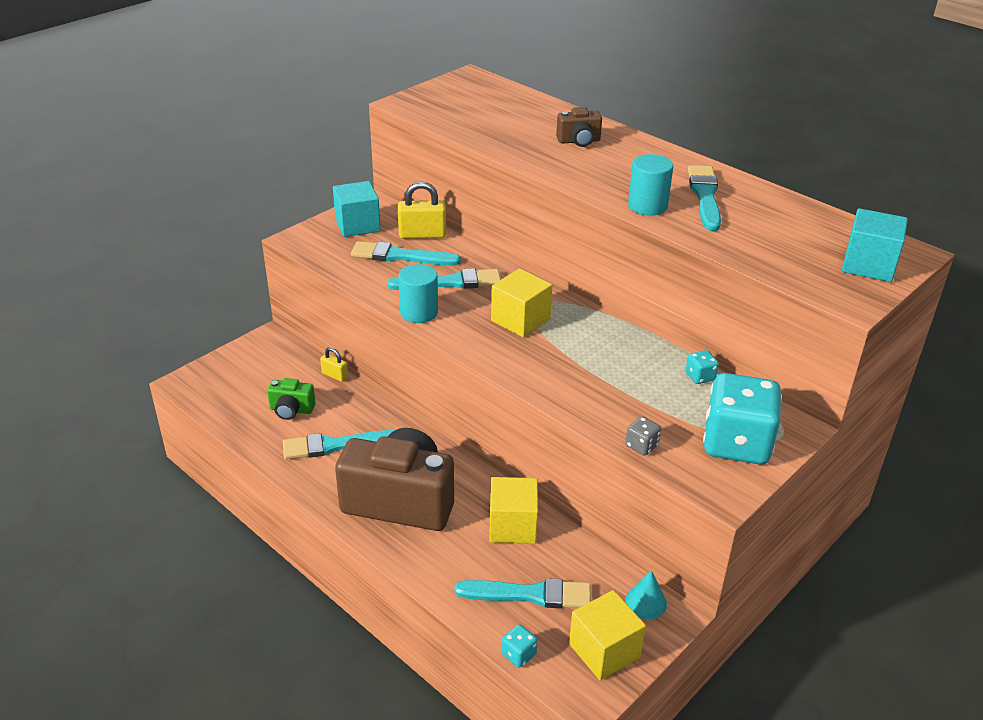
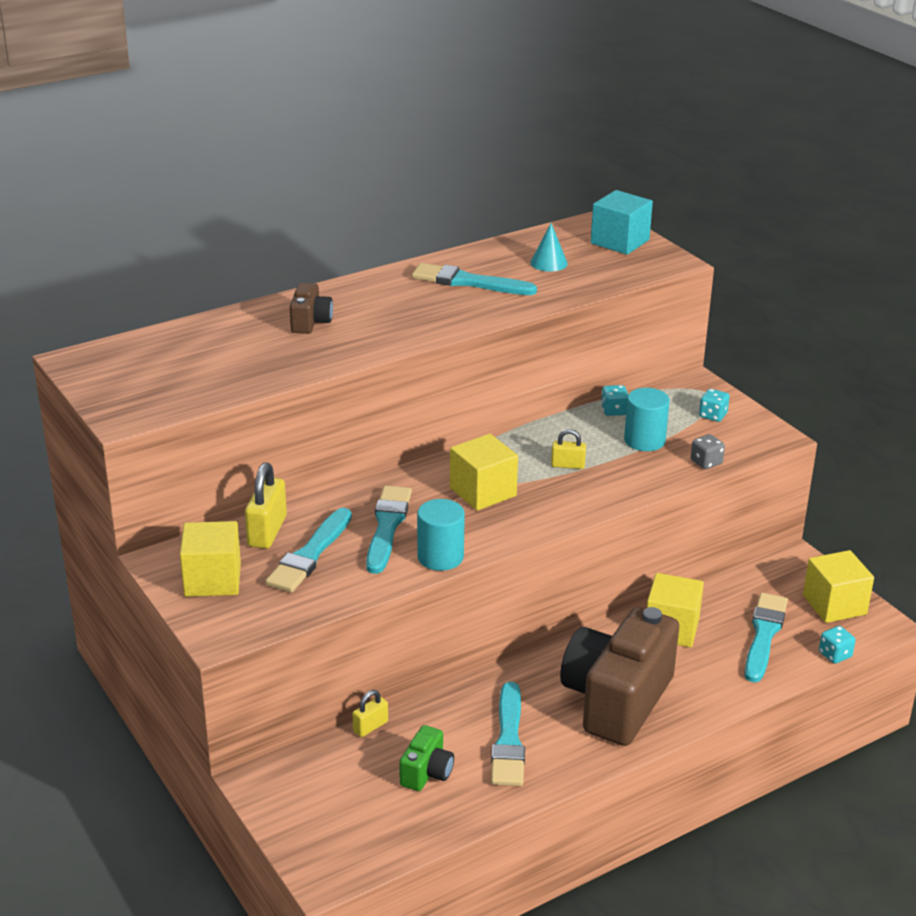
camera: 75 degrees left, 5 degrees down
(357, 225) = (212, 580): turquoise cube -> yellow cube
(587, 360) = (567, 465): none -> yellow padlock
(646, 602) = (782, 570): turquoise cone -> turquoise cone (549, 263)
(647, 206) = (475, 313): turquoise cylinder -> turquoise cylinder (644, 440)
(736, 443) = (713, 415): turquoise dice -> turquoise dice, size x0.40

